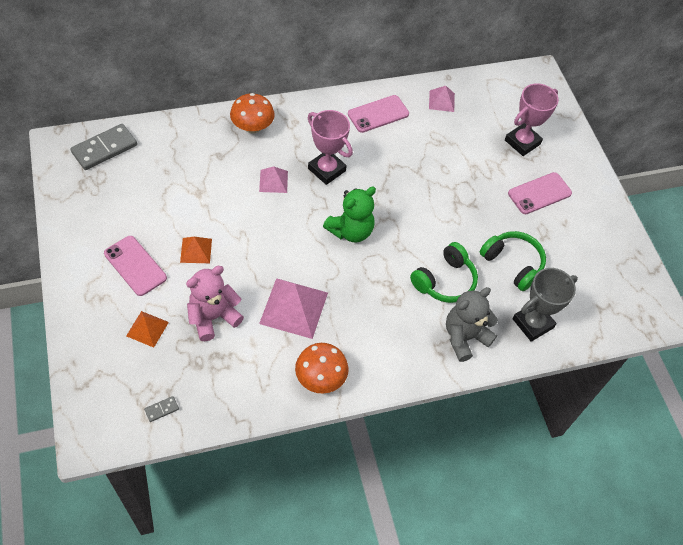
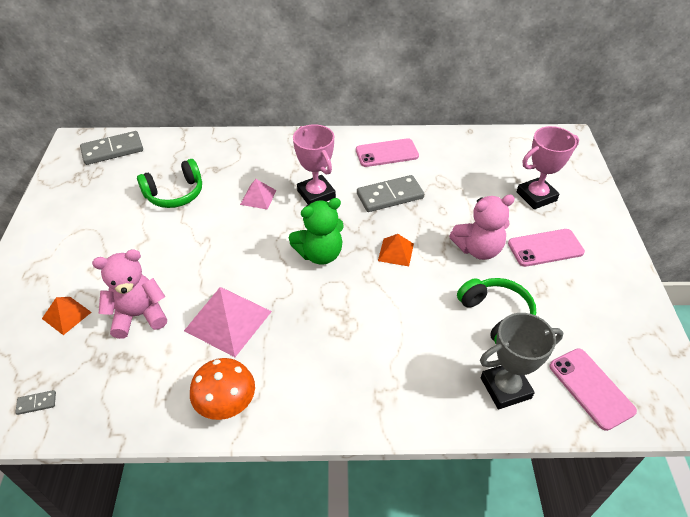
camera: 20 degrees right, 10 degrees down
(135, 266) = (87, 253): pink phone -> pink phone (591, 388)
(196, 250) = (153, 248): orange pyramid -> orange pyramid (396, 252)
(252, 127) = (257, 149): orange mushroom -> none
(394, 161) = (390, 196): none -> grey domino
(441, 101) = (457, 149): pink pyramid -> none
(445, 281) = (409, 321): green headphones -> green headphones (175, 194)
(464, 337) = (415, 388): grey teddy bear -> none
(484, 204) = (478, 249): none -> pink teddy bear

